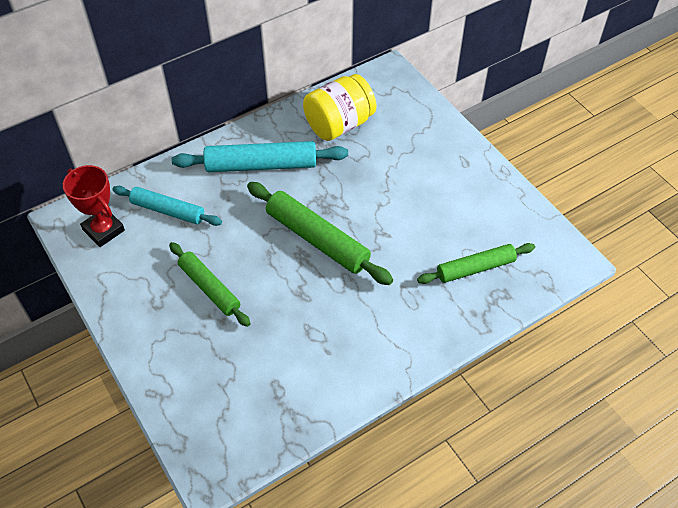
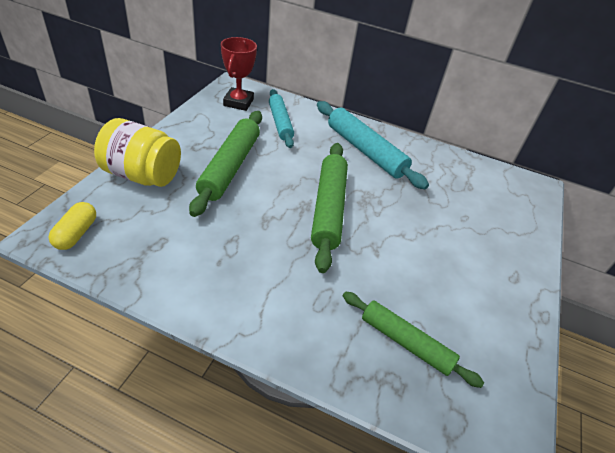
camera: 50 degrees right, 10 degrees down
(209, 288) = (230, 167): green rolling pin -> green rolling pin, size x1.51
(223, 450) = (76, 234): none -> yellow capsule
(339, 124) = (450, 177): yellow jar -> yellow jar (142, 175)

